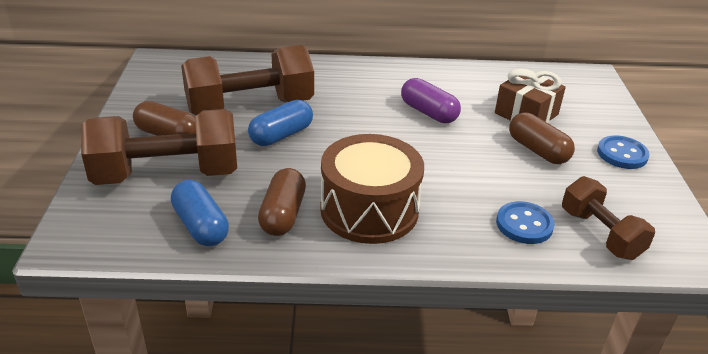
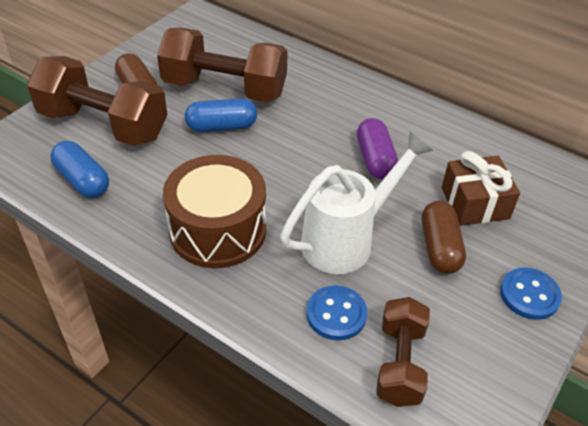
camera: 35 degrees right, 10 degrees up
(201, 226) = (82, 180): blue capsule -> blue capsule turned 45 degrees counterclockwise
(283, 214) = (148, 200): brown capsule -> none
(472, 173) = (346, 240): none -> white watering can

